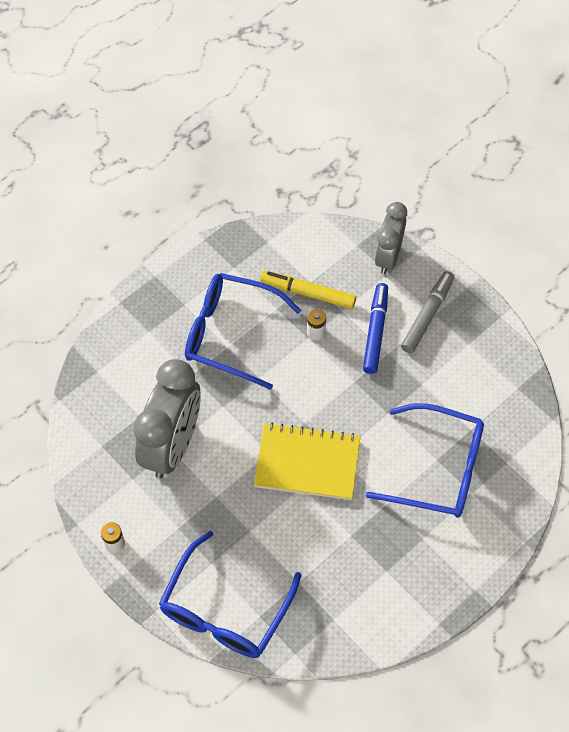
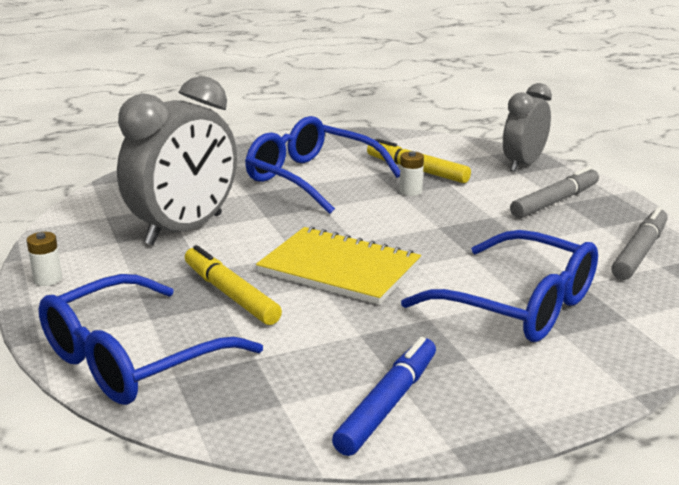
camera: 20 degrees right, 35 degrees down
(249, 519) = (230, 294): none -> yellow marker
(375, 331) = (483, 201): blue marker -> blue marker (387, 404)
(500, 374) = (639, 252): none -> grey marker

